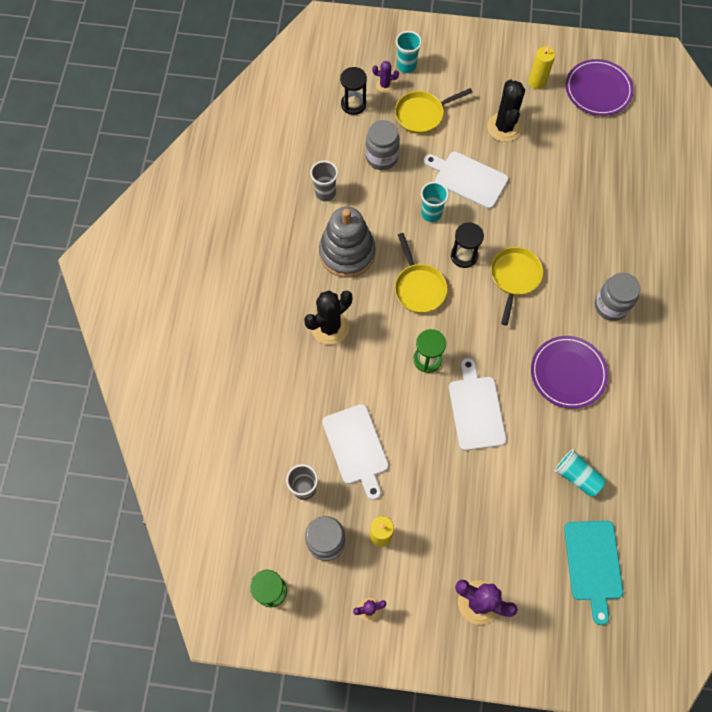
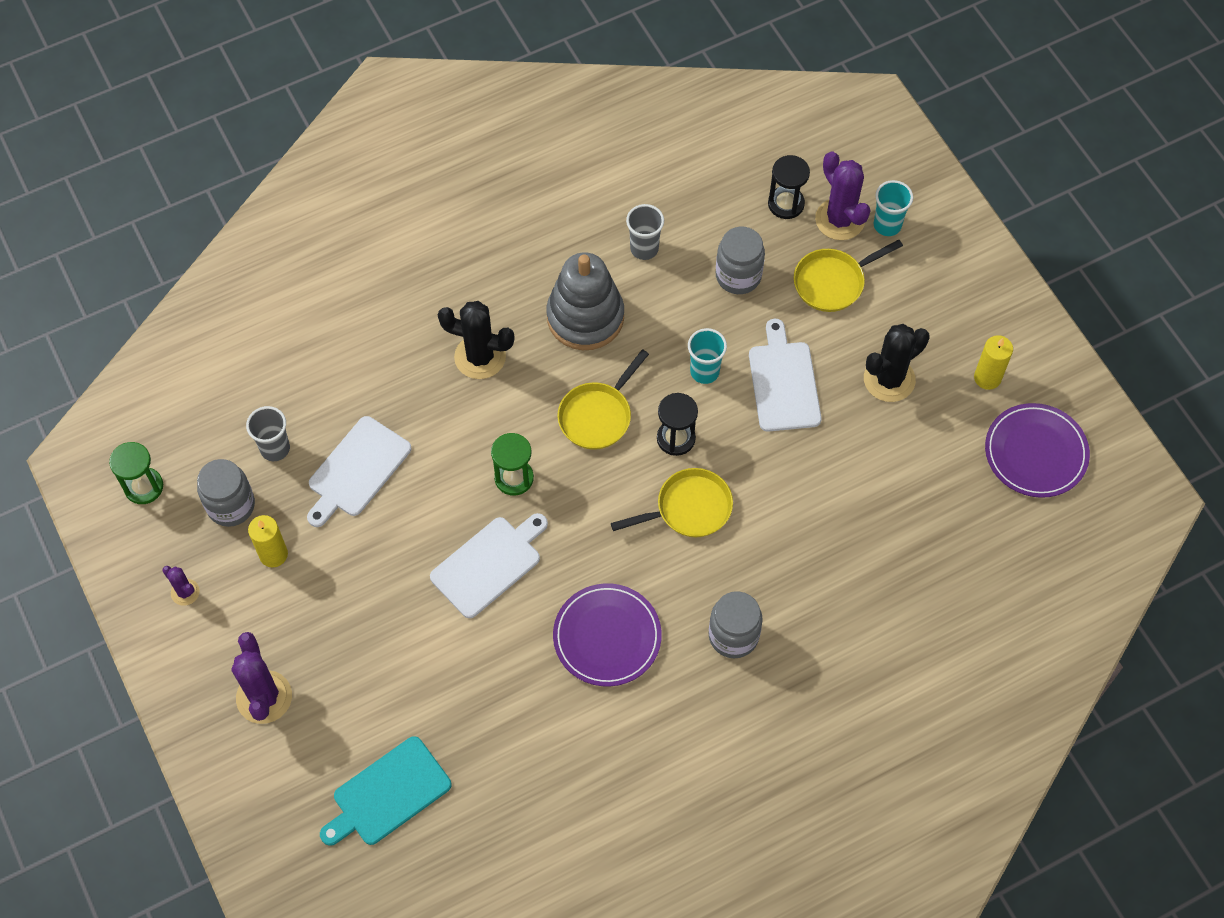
camera: 55 degrees right, 5 degrees down
(385, 85) = (840, 219): purple cactus -> purple cactus, size x1.90
(422, 114) = (833, 282): yellow pan -> yellow pan turned 60 degrees counterclockwise
(577, 476) = (483, 718): turquoise cup -> none

